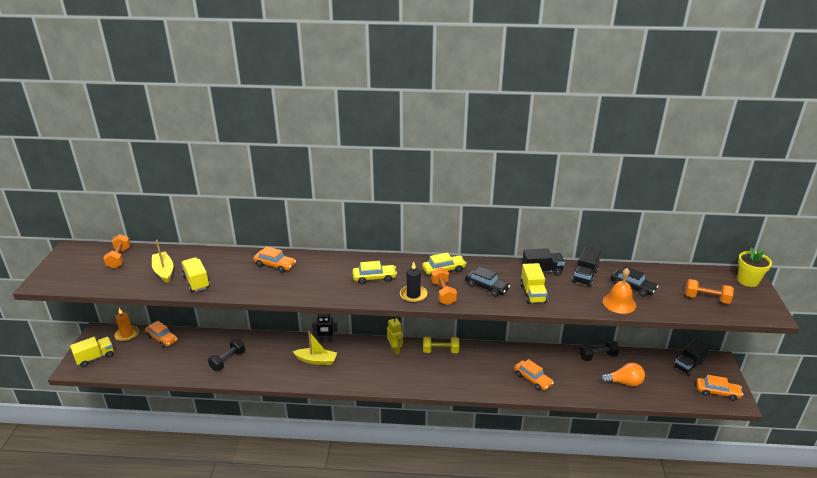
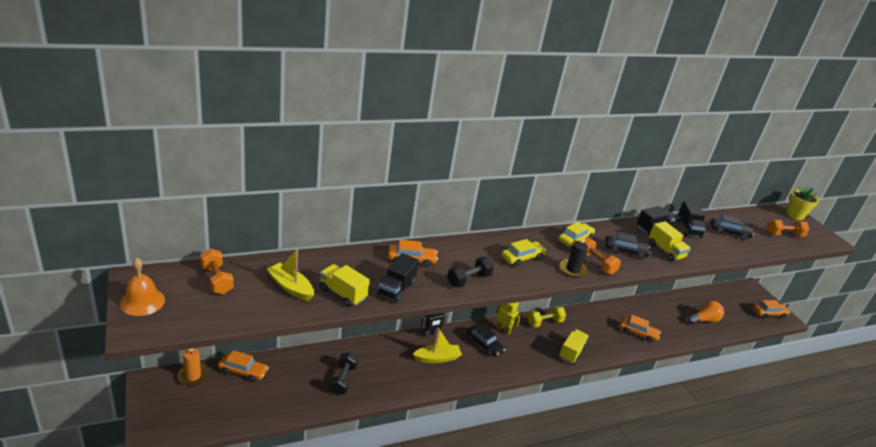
camera: 30 degrees left, 0 degrees up
(95, 357) = (172, 414): yellow truck -> yellow truck (571, 353)
(367, 358) = (484, 344): none -> black car
(598, 356) = (669, 301): black dumbbell -> black dumbbell (468, 280)
(619, 303) = (733, 249): orange bell -> orange bell (142, 301)
(688, 365) = (735, 295): black truck -> black truck (396, 289)

